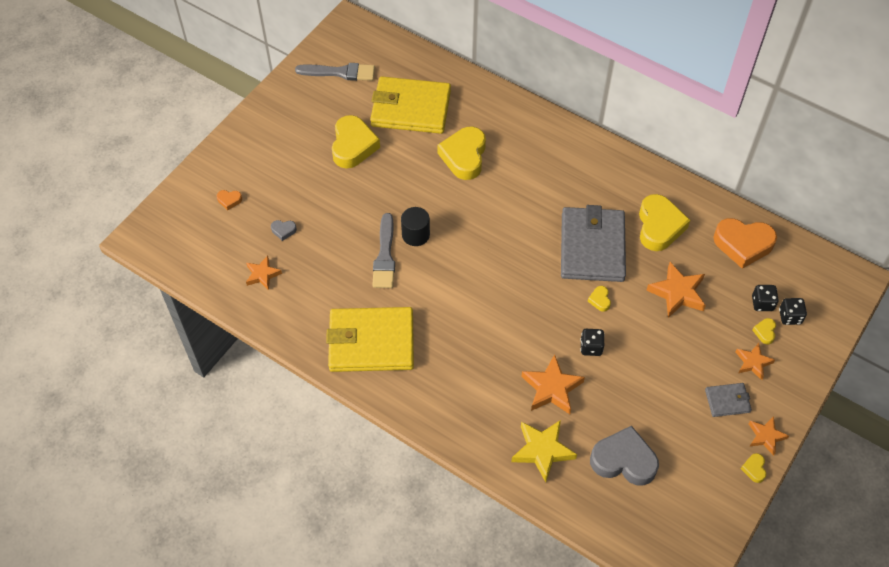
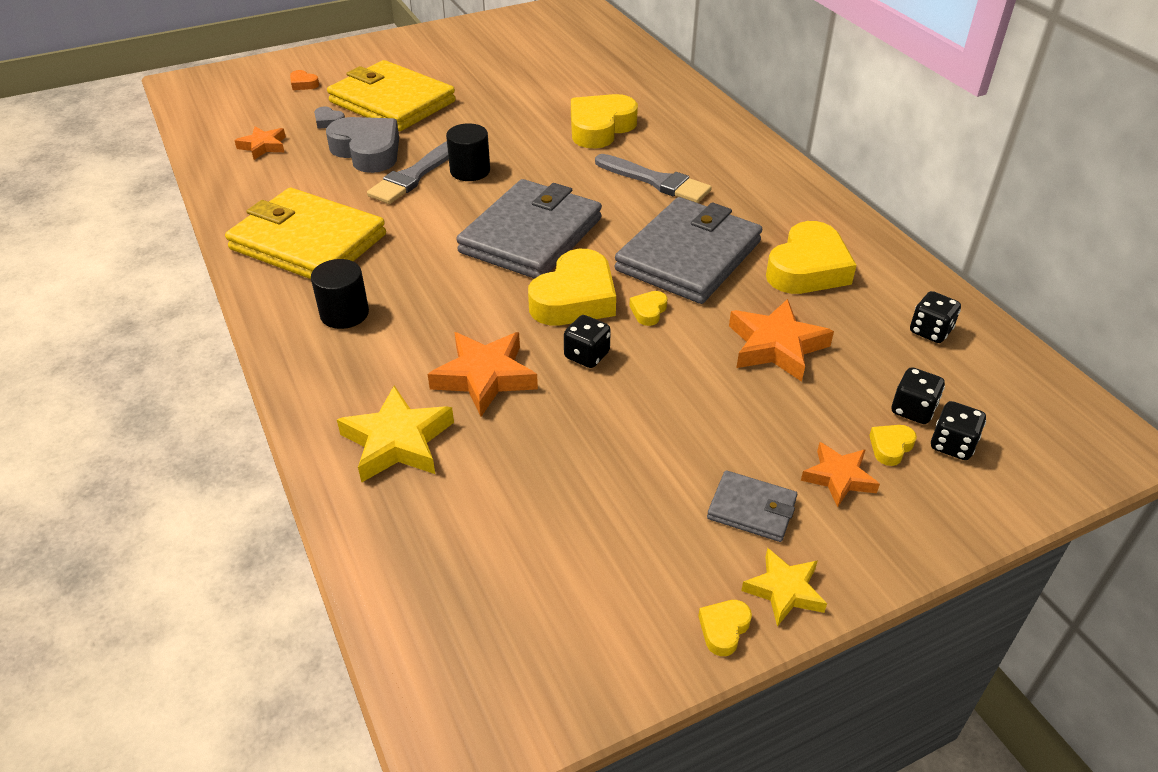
camera: 30 degrees right, 15 degrees down
(340, 72) = (529, 32): grey brush -> grey brush (656, 181)
(353, 146) = (481, 84): yellow heart -> yellow heart (575, 298)
(410, 108) = (577, 76): yellow wallet -> yellow wallet (392, 102)
(442, 384) = (344, 314): none -> black cylinder
(495, 273) = (531, 235): none -> grey wallet
(623, 460) = (507, 510): grey heart -> grey heart (367, 151)
(743, 244) = (930, 331): orange heart -> black dice
(766, 436) = (784, 590): orange star -> yellow star

